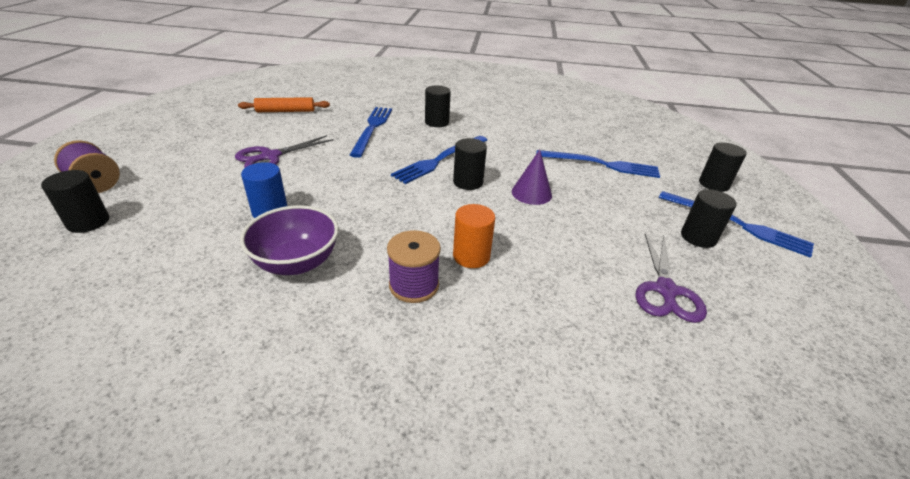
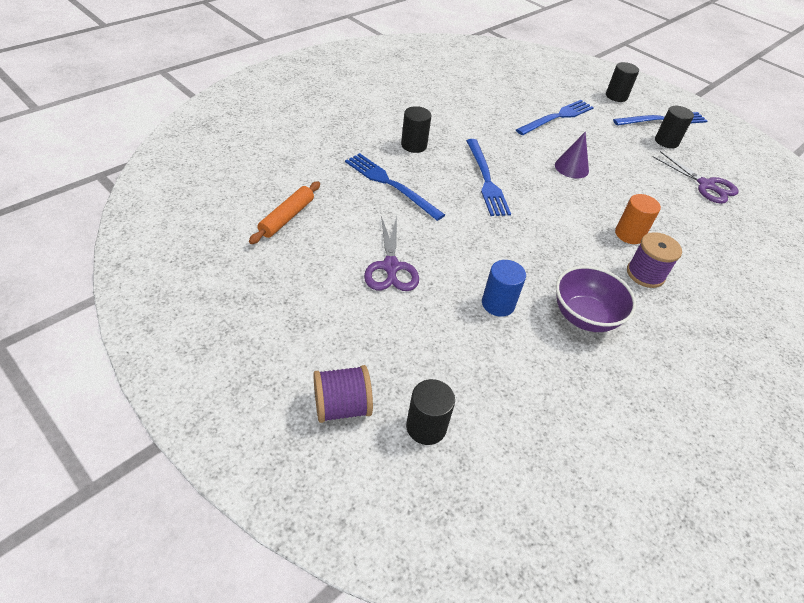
camera: 55 degrees left, 10 degrees up
(468, 182) = (533, 185): black cylinder -> none

